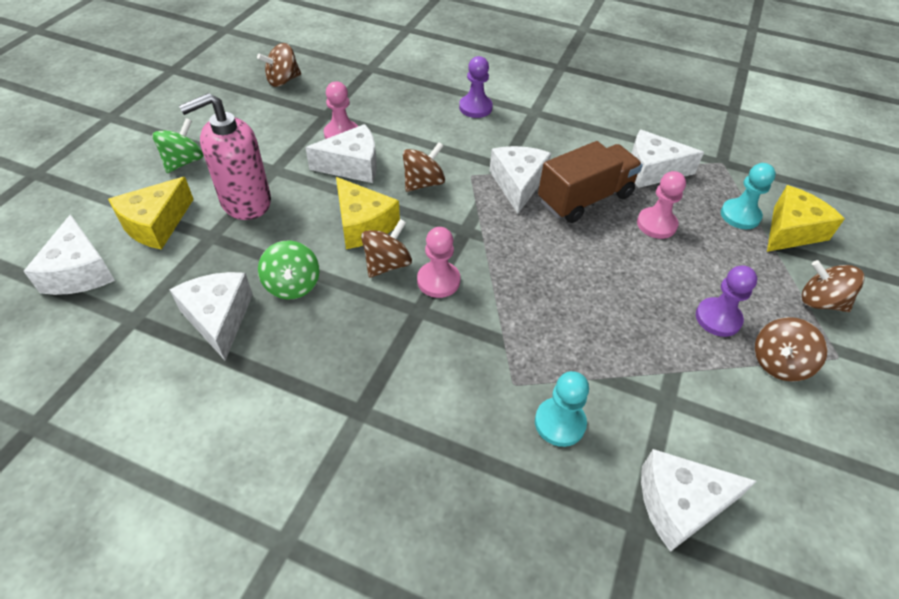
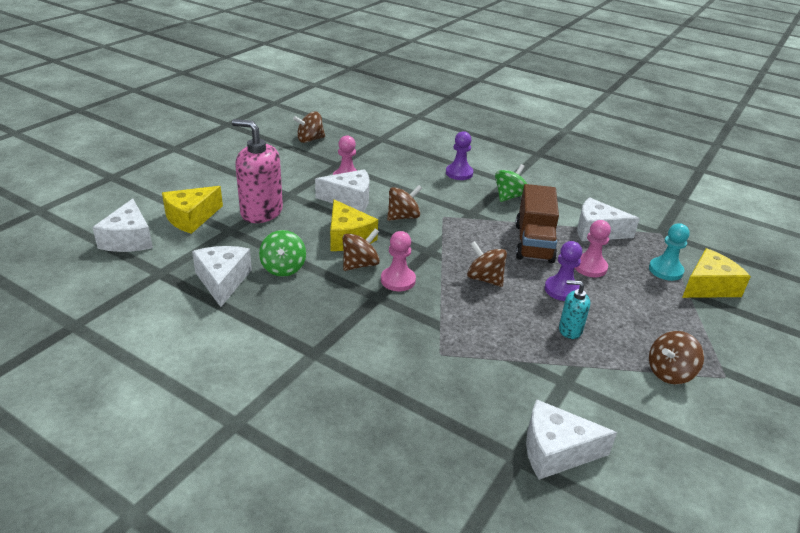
camera: 10 degrees right, 15 degrees down
(184, 162) = (221, 182): green spinning top -> green spinning top (509, 196)
(245, 202) = (261, 212): pink soap dispenser -> pink soap dispenser turned 45 degrees clockwise
(518, 184) = (480, 226): white cheese -> none
(560, 423) = (471, 384): turquoise pawn -> none
(585, 199) = (533, 243): brown truck -> brown truck turned 120 degrees clockwise
(655, 321) = (570, 330): none -> turquoise soap dispenser
(718, 318) = (625, 336): purple pawn -> purple pawn (562, 290)
(820, 302) = (720, 337): brown spinning top -> brown spinning top (484, 279)

